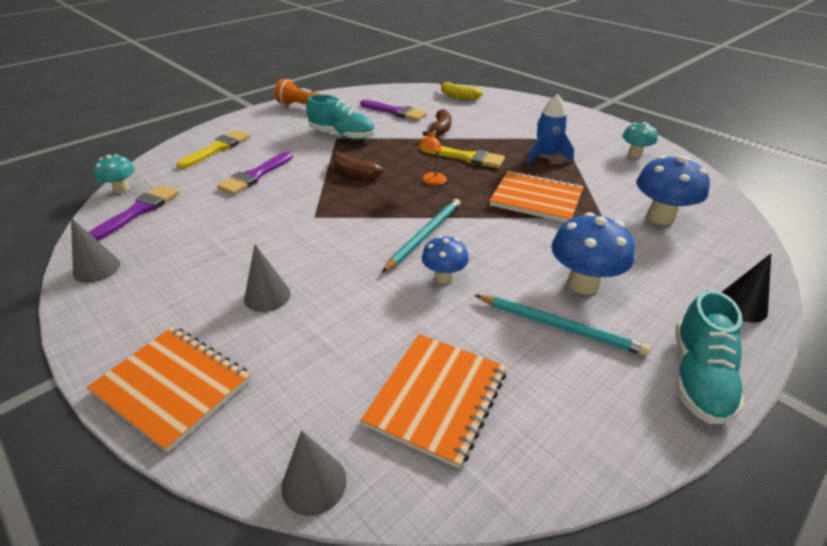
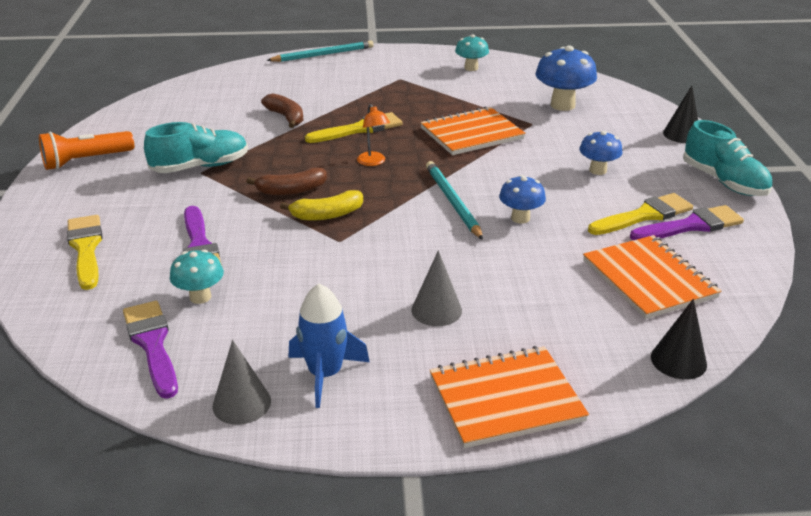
camera: 50 degrees left, 5 degrees down
(122, 189) = (73, 344): turquoise mushroom -> turquoise mushroom (200, 297)
(314, 483) = (678, 360): grey cone -> black cone
(395, 112) = (205, 120): purple brush -> purple brush (691, 226)
(458, 97) = (236, 80): yellow banana -> yellow banana (327, 215)
(546, 157) = (417, 99): blue rocket -> blue rocket (325, 374)
(546, 346) = (644, 215): none -> yellow brush
(560, 327) = (631, 201): turquoise pencil -> turquoise pencil (323, 54)
(583, 283) = (598, 170): blue mushroom -> blue mushroom, size x0.61

